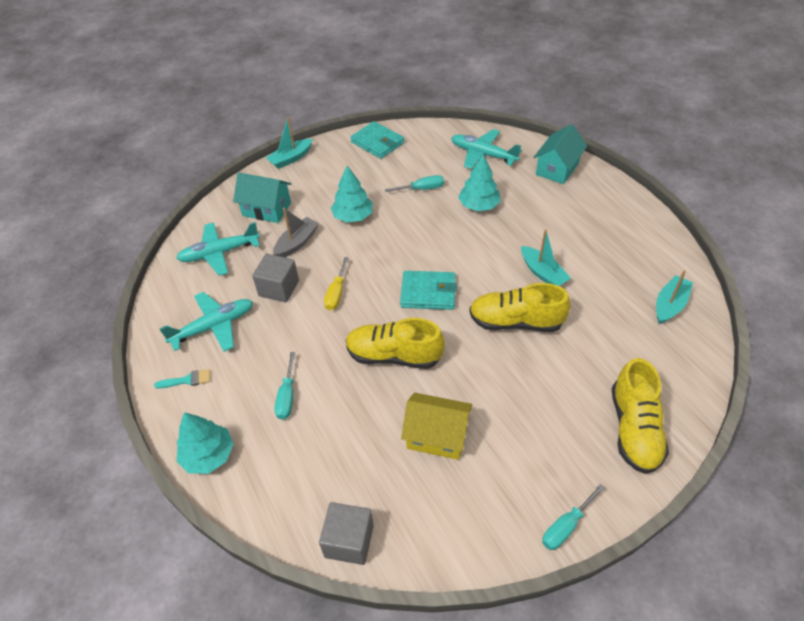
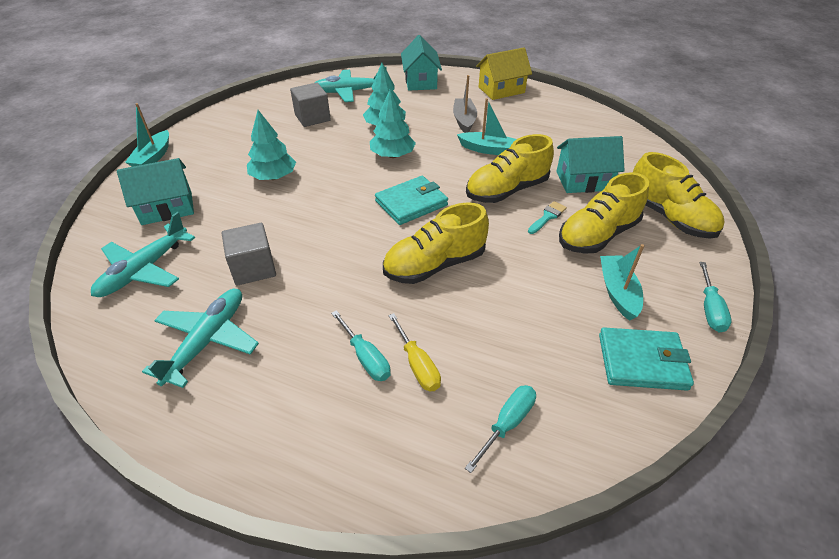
camera: 40 degrees left, 5 degrees down
(187, 380) = (225, 412): turquoise brush -> turquoise brush (547, 217)
(208, 455) = (333, 471): turquoise tree -> turquoise tree (392, 155)
(297, 243) = (234, 222): grey boat -> grey boat (464, 120)
(336, 293) = (322, 243): yellow screwdriver -> yellow screwdriver (417, 364)
(349, 541) = (570, 445): grey cube -> grey cube (312, 118)
(377, 142) = (239, 115): turquoise wallet -> turquoise wallet (642, 361)
(421, 189) = (320, 133): turquoise screwdriver -> turquoise screwdriver (507, 424)
(437, 436) = (542, 305): yellow house -> yellow house (501, 90)
(547, 406) = (597, 235): none -> yellow shoe
(595, 349) = (583, 181): none -> turquoise house
(669, 305) = (596, 132): turquoise boat -> turquoise boat (618, 292)

